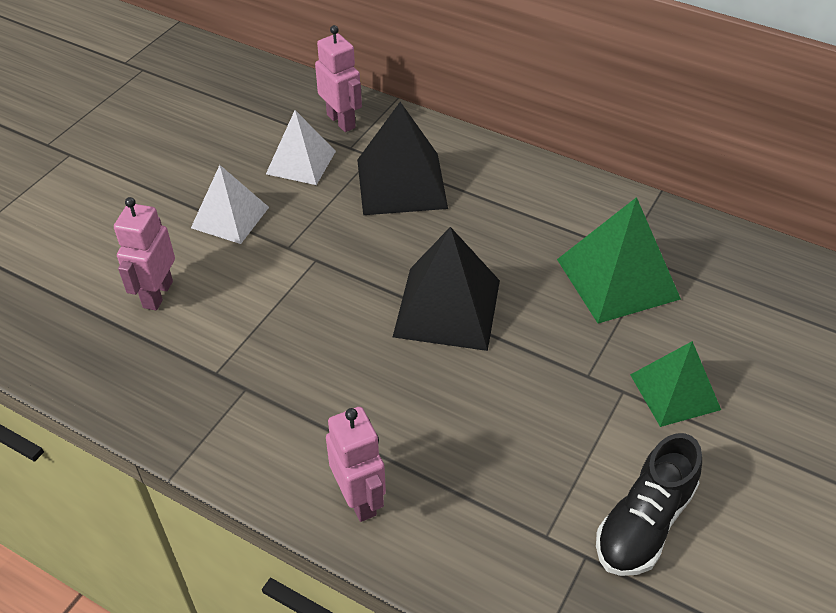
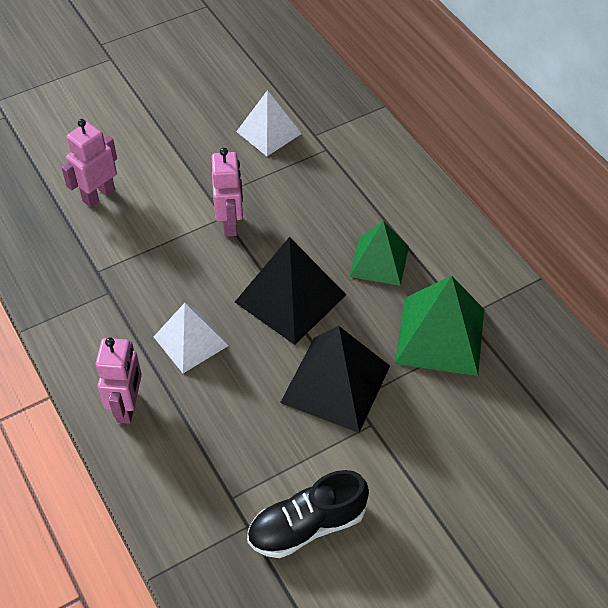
camera: 30 degrees right, 5 degrees up
(230, 217) = (187, 156): white pyramid -> white pyramid (191, 341)
(341, 121) = (324, 109): pink robot -> pink robot (230, 223)
(401, 183) = (331, 182): black pyramid -> black pyramid (335, 384)
(675, 391) = (411, 444): green pyramid -> green pyramid (379, 261)

